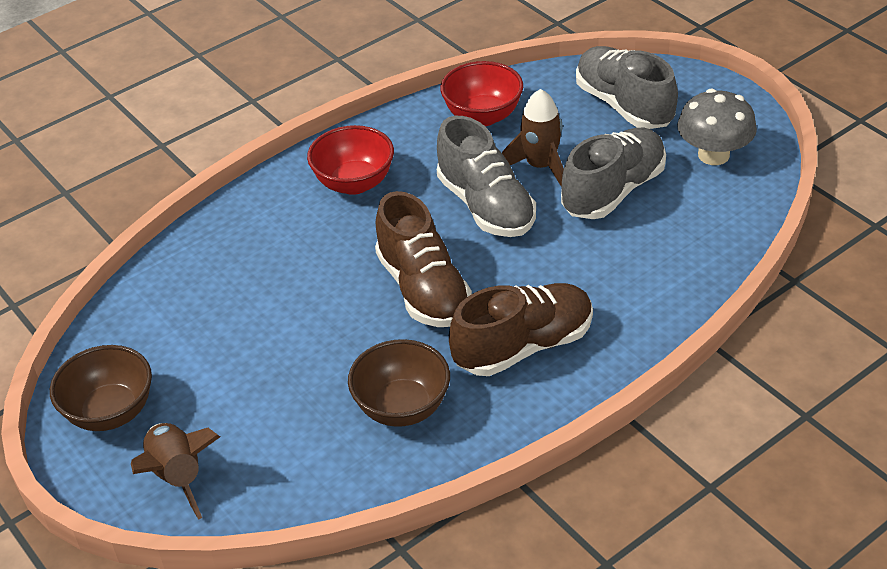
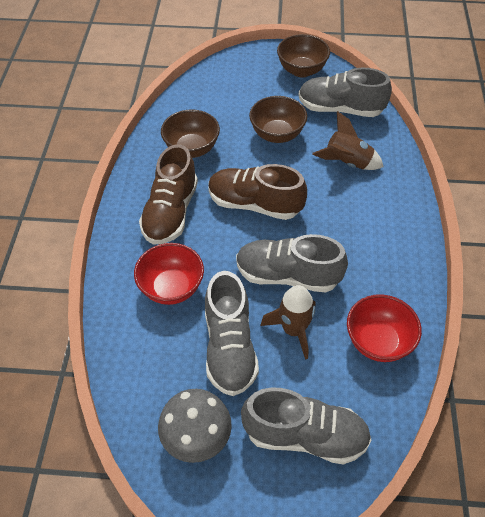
camera: 130 degrees right, 10 degrees up
(164, 323) = (340, 109): none -> grey shoe
(178, 476) = (242, 71): brown rocket -> brown rocket (347, 163)
(281, 347) = (277, 134): none -> brown bowl
(354, 183) = (374, 233): red bowl -> red bowl (172, 288)

